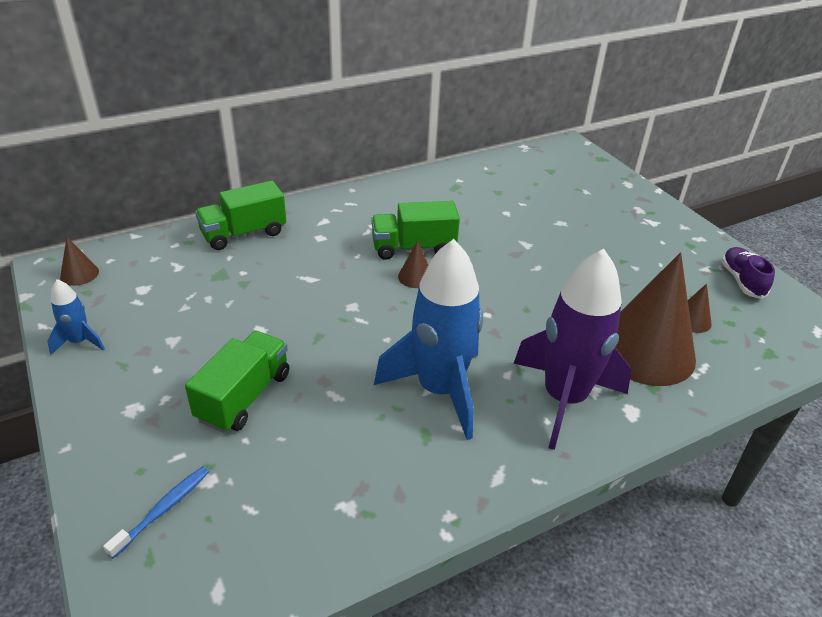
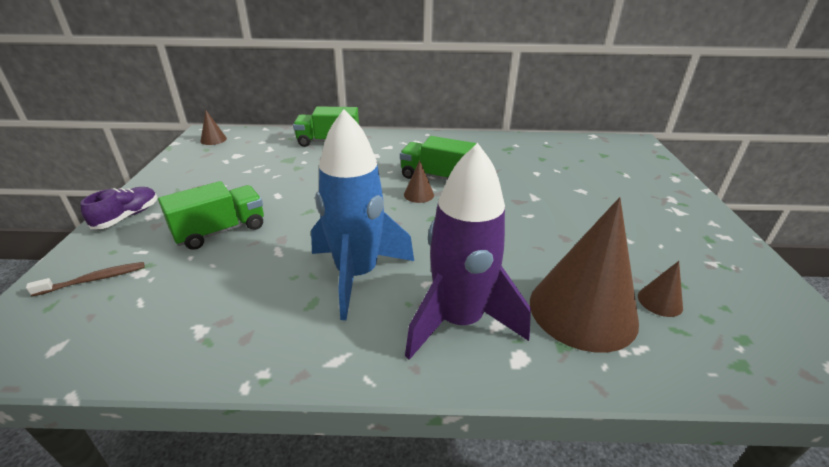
camera: 30 degrees right, 5 degrees down
(80, 342) = (171, 172): blue rocket -> none
(163, 510) = (93, 280): blue toothbrush -> brown toothbrush
(741, 281) = (752, 285): purple shoe -> purple shoe (127, 216)

